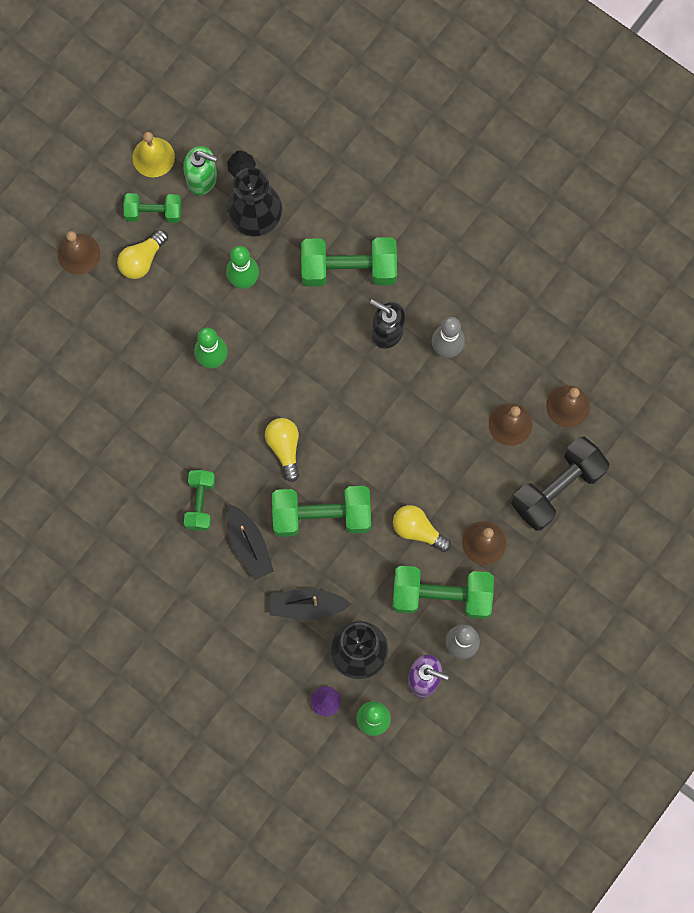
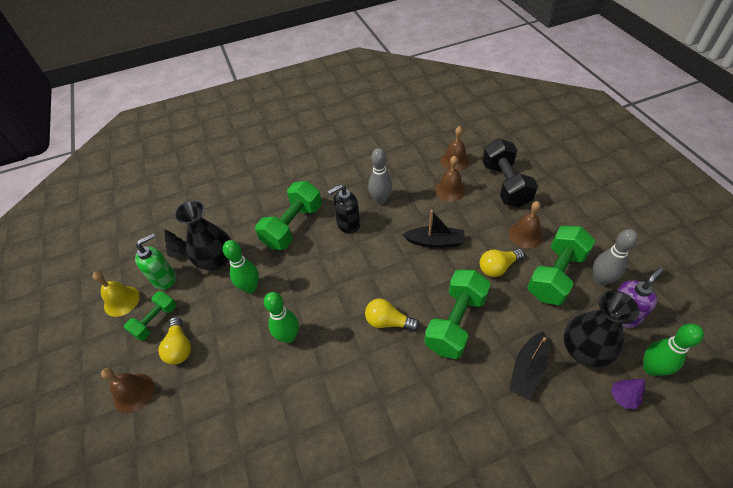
camera: 55 degrees left, 25 degrees down
(200, 503) = (396, 408): green dumbbell -> none
(249, 545) = (453, 388): black boat -> black boat (435, 241)

